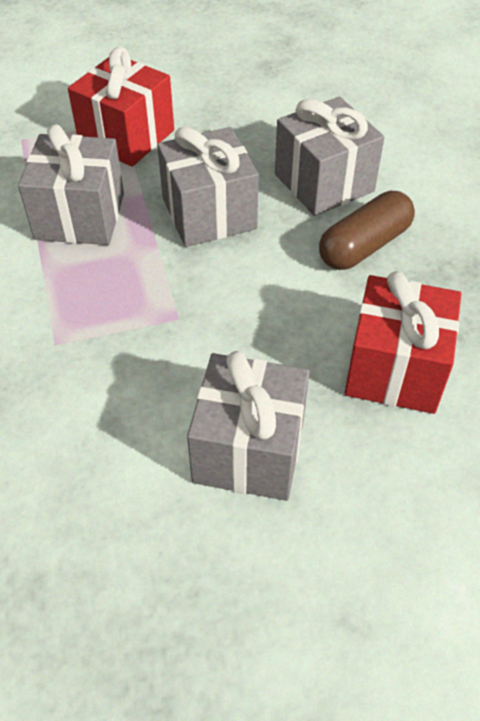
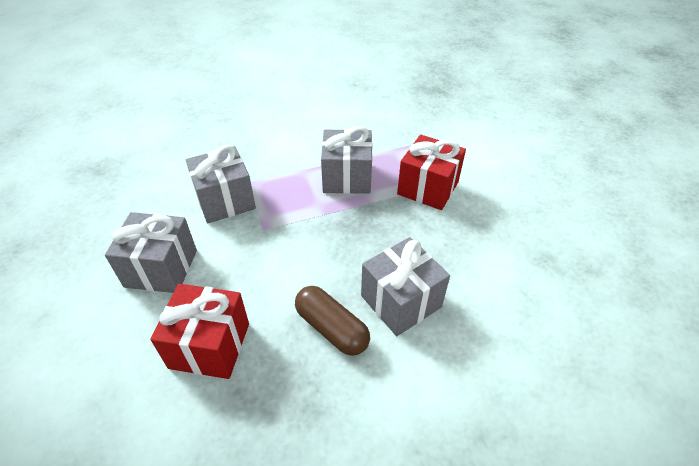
camera: 85 degrees right, 5 degrees down
(209, 213) = (356, 236): grey gift -> grey gift (225, 200)

